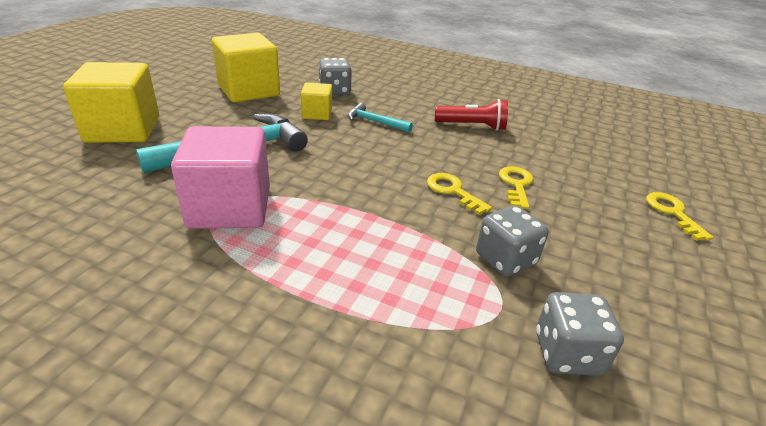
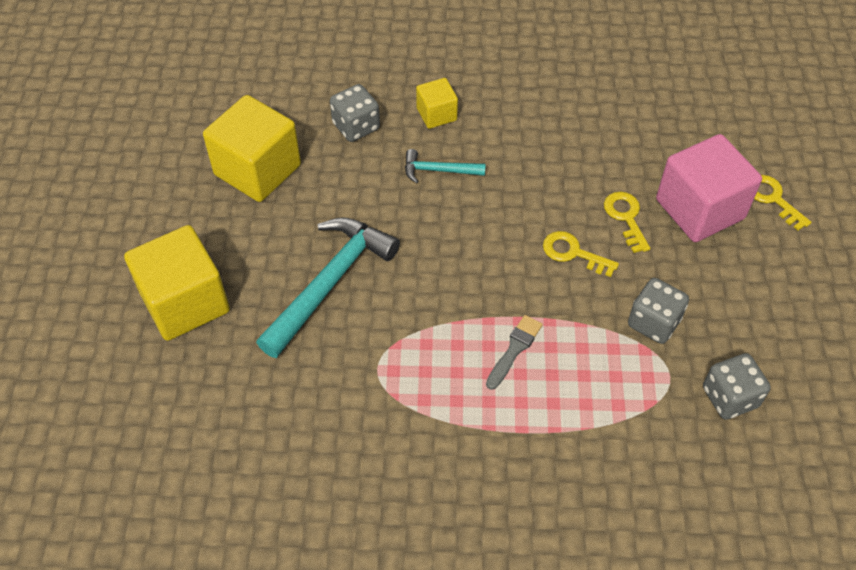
camera: 20 degrees left, 20 degrees up
(230, 207) = (390, 364): pink cube -> pink cube (699, 209)
(317, 114) = (367, 182): yellow cube -> yellow cube (436, 114)
(350, 234) = (514, 349): none -> grey brush
(472, 126) = (543, 133): red flashlight -> none

